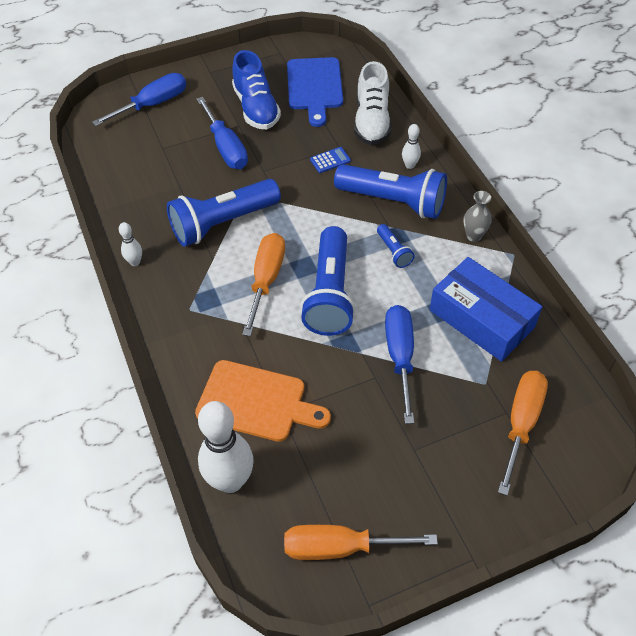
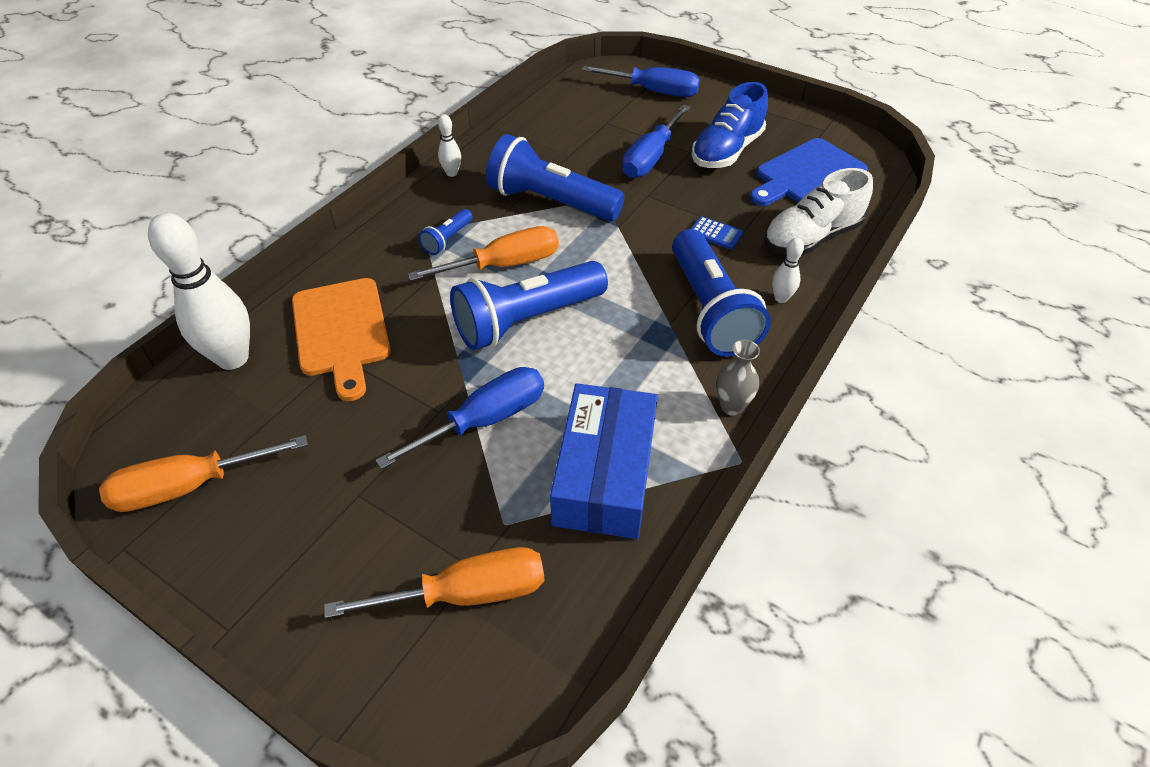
camera: 55 degrees right, 5 degrees down
(340, 547) = (189, 486): orange screwdriver -> orange screwdriver turned 75 degrees counterclockwise
(393, 251) = (635, 344): blue flashlight -> blue flashlight (447, 239)

